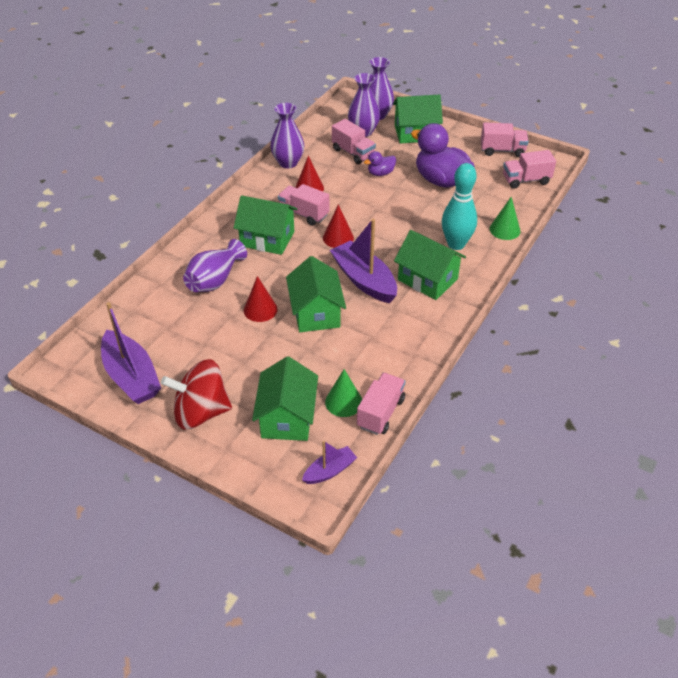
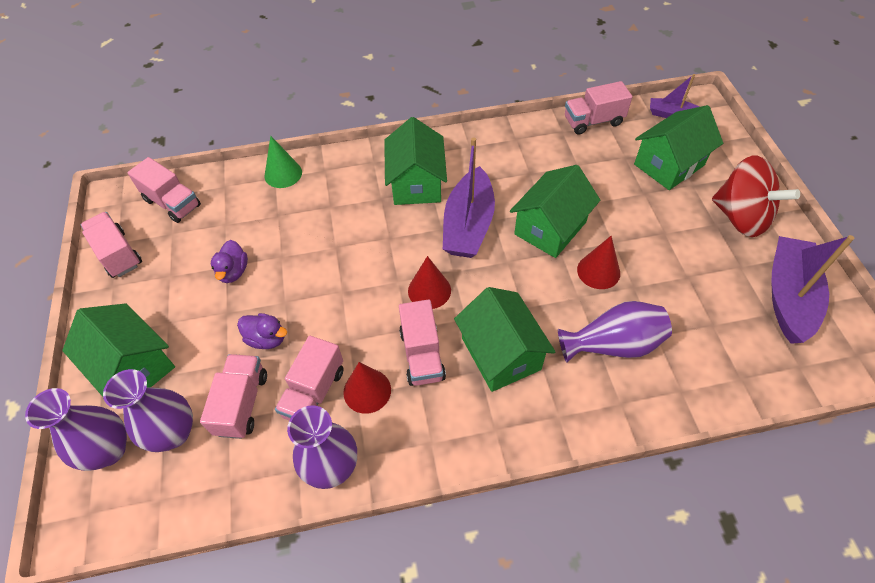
camera: 130 degrees left, 10 degrees up
(330, 174) = (314, 392): none -> pink truck
(343, 402) = (612, 145): green cone -> none
(441, 180) = (233, 272): purple duck -> purple duck, size x0.48
(456, 244) = (342, 194): turquoise bowling pin -> none

